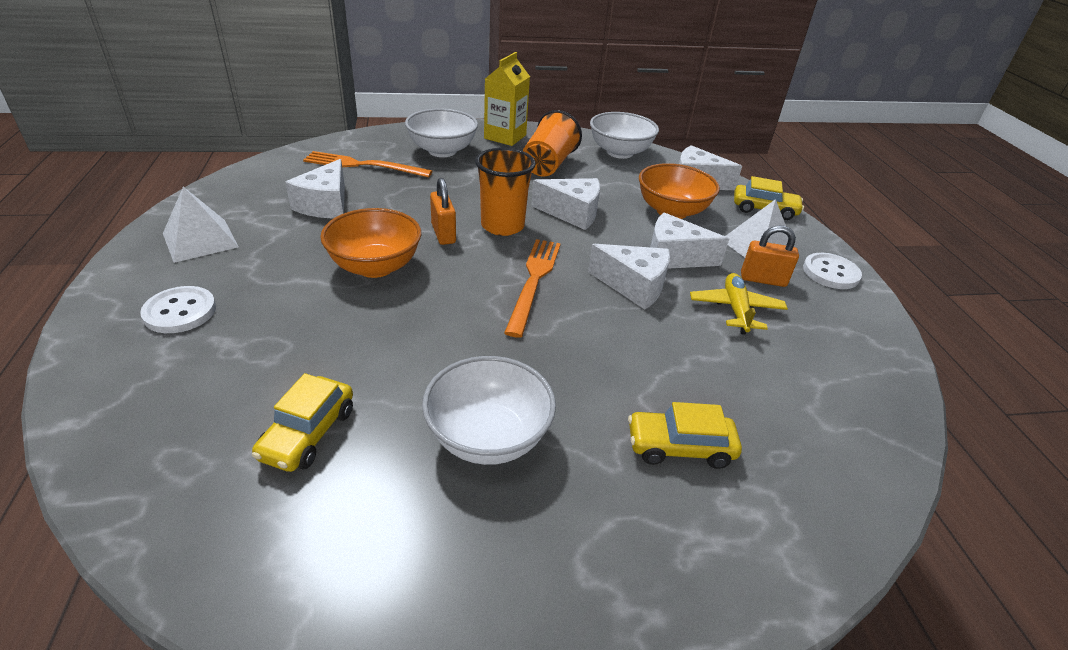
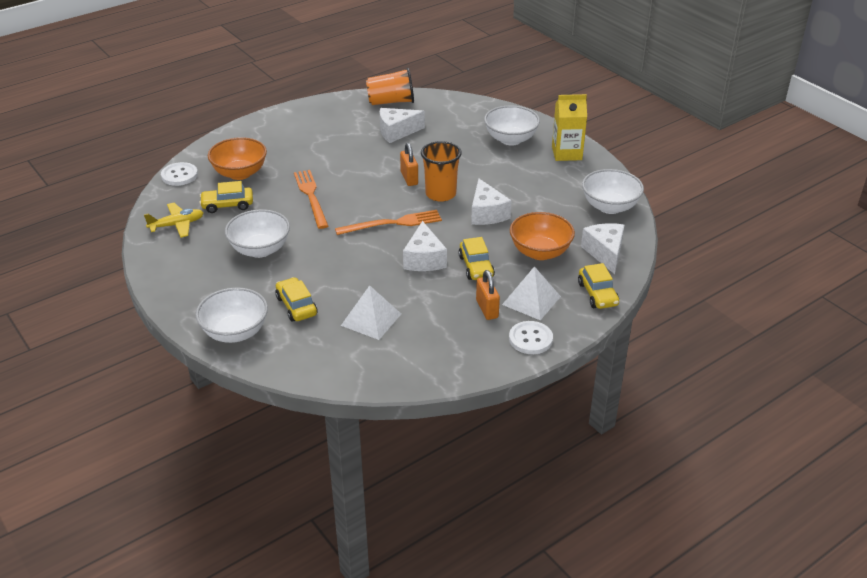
camera: 65 degrees right, 0 degrees up
(180, 312) = (271, 140): white button -> white button (179, 175)
(200, 240) = (327, 117): white pyramid -> white pyramid (371, 319)
(363, 165) = (455, 123): orange fork -> orange fork (311, 197)
(375, 266) = (355, 171): orange bowl -> orange bowl (240, 173)
(443, 234) = (409, 178): orange padlock -> orange padlock turned 60 degrees counterclockwise
(548, 165) = (545, 184): orange cup -> orange cup (391, 102)
(674, 257) = (476, 267): white cheese -> yellow car
(723, 562) = (235, 332): none -> white bowl
(735, 309) = (437, 303): yellow plane -> yellow plane (177, 225)

